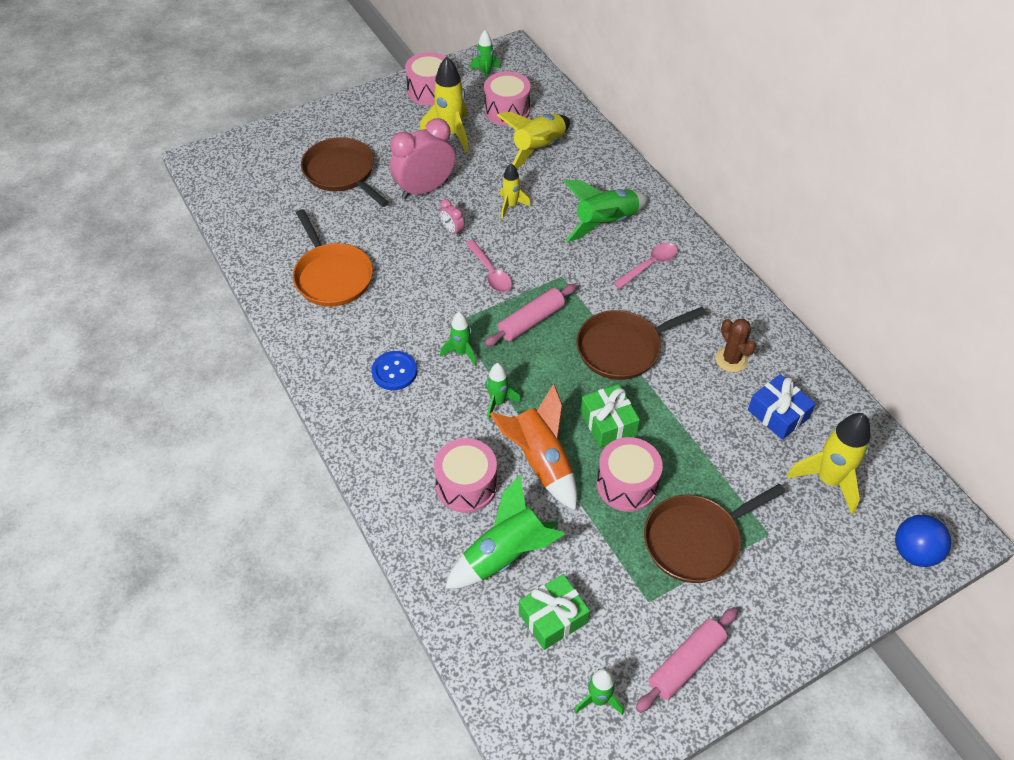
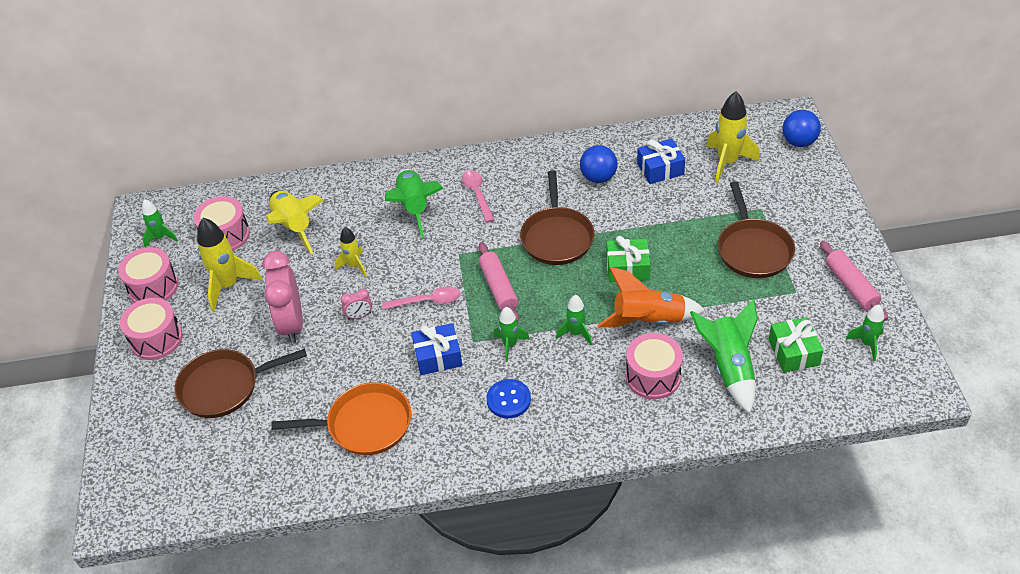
camera: 65 degrees left, 5 degrees down
(426, 302) = (438, 356): none -> blue gift
(626, 484) = (690, 274): pink drum -> pink drum (156, 339)
(731, 359) = (598, 177): brown cactus -> blue ball

